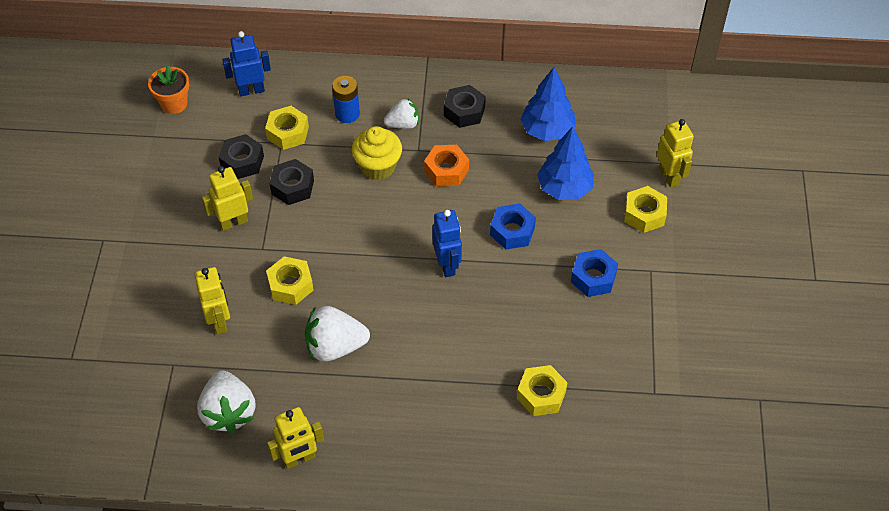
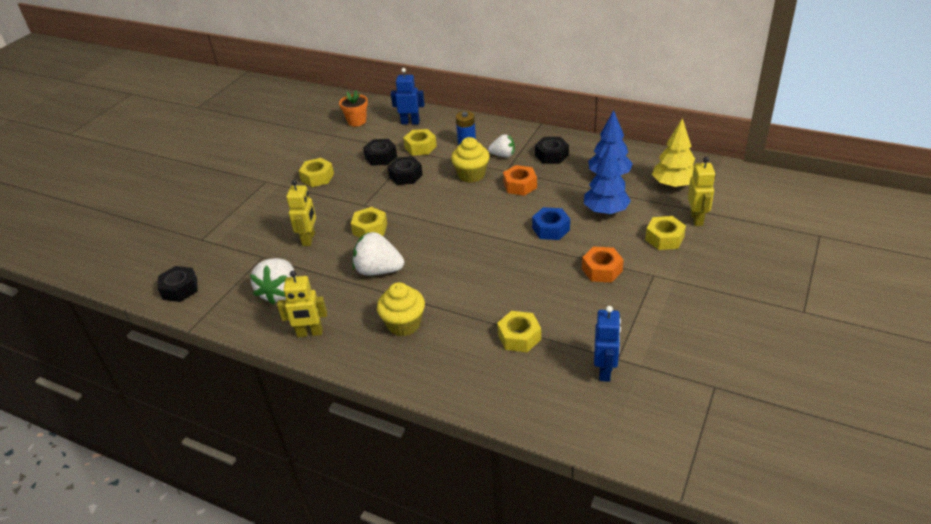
camera: 25 degrees right, 15 degrees down
(92, 443) = (180, 289): none -> black nut
(173, 217) = (317, 177): none -> yellow nut
(233, 222) = (354, 187): yellow robot -> none
(404, 415) = (404, 324): none -> yellow cupcake
(447, 265) = (490, 239): blue robot -> blue robot (605, 371)
(593, 277) = (602, 270): blue nut -> orange nut
(626, 129) = (673, 185): none -> yellow tree

